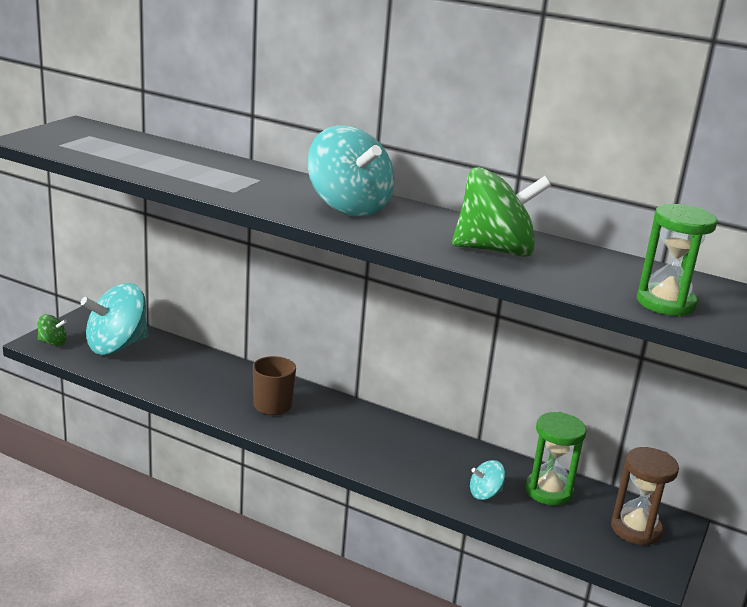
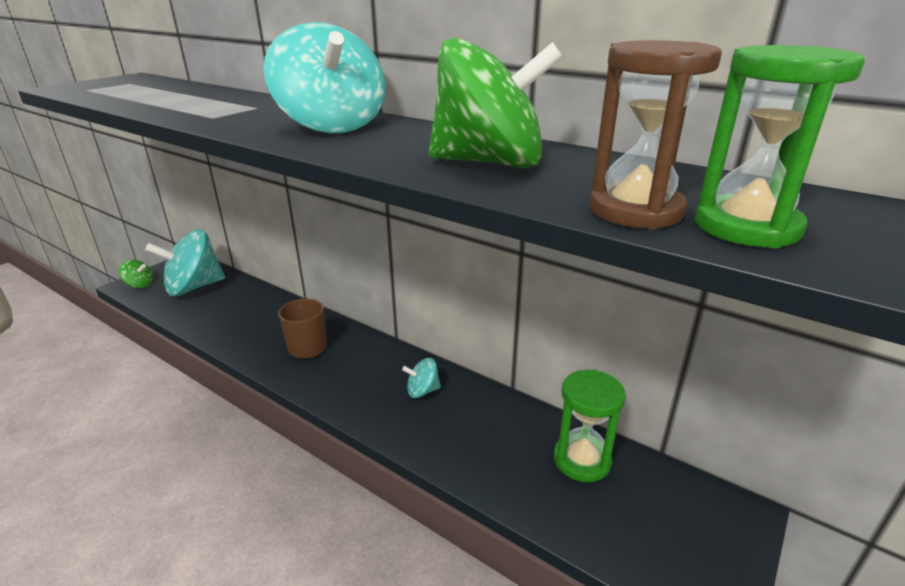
camera: 10 degrees right, 5 degrees up
(485, 494) = (504, 463): turquoise spinning top -> turquoise spinning top (422, 391)
(636, 529) = (689, 523): brown hourglass -> brown hourglass (635, 210)

